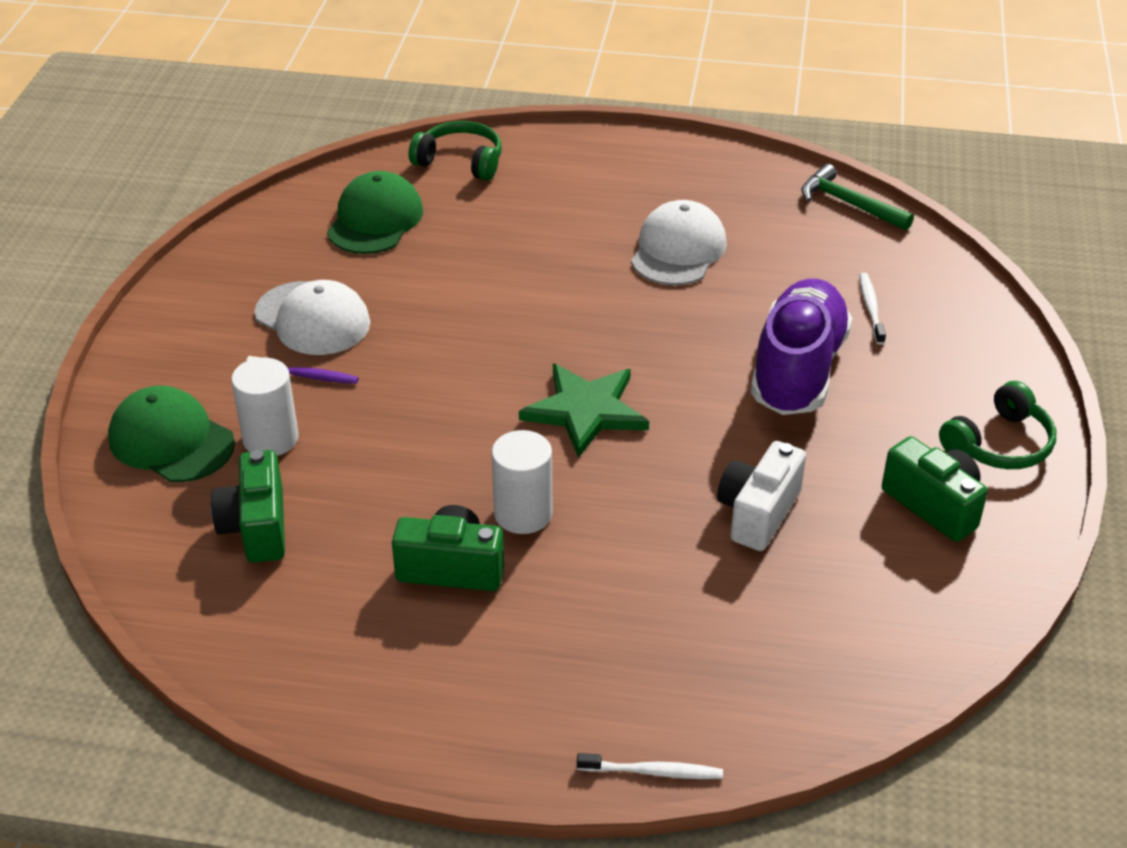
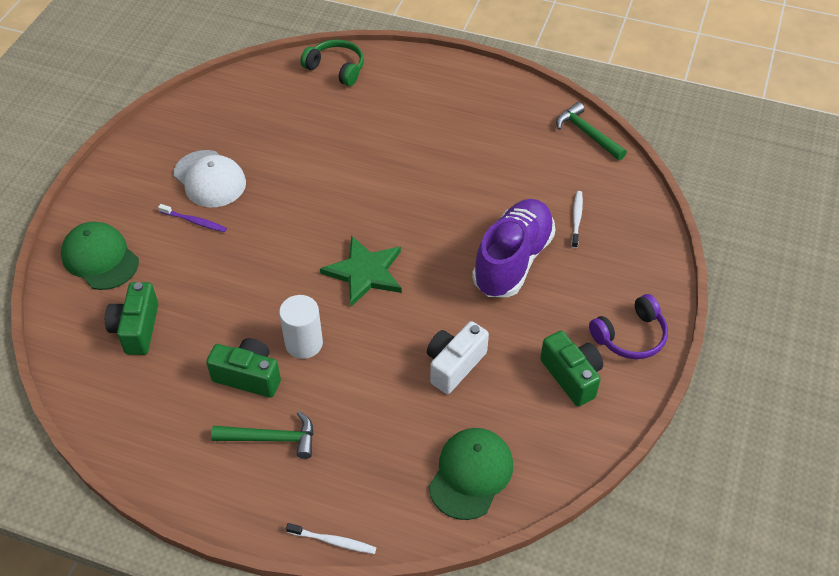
camera: 10 degrees right, 10 degrees up
(270, 438) = (161, 265): white cylinder -> none
(375, 220) = (269, 108): green cap -> green cap (471, 474)
(513, 646) = (271, 438): none -> green hammer
(678, 250) = (460, 156): white cap -> none
(999, 444) = (630, 336): green headphones -> purple headphones

